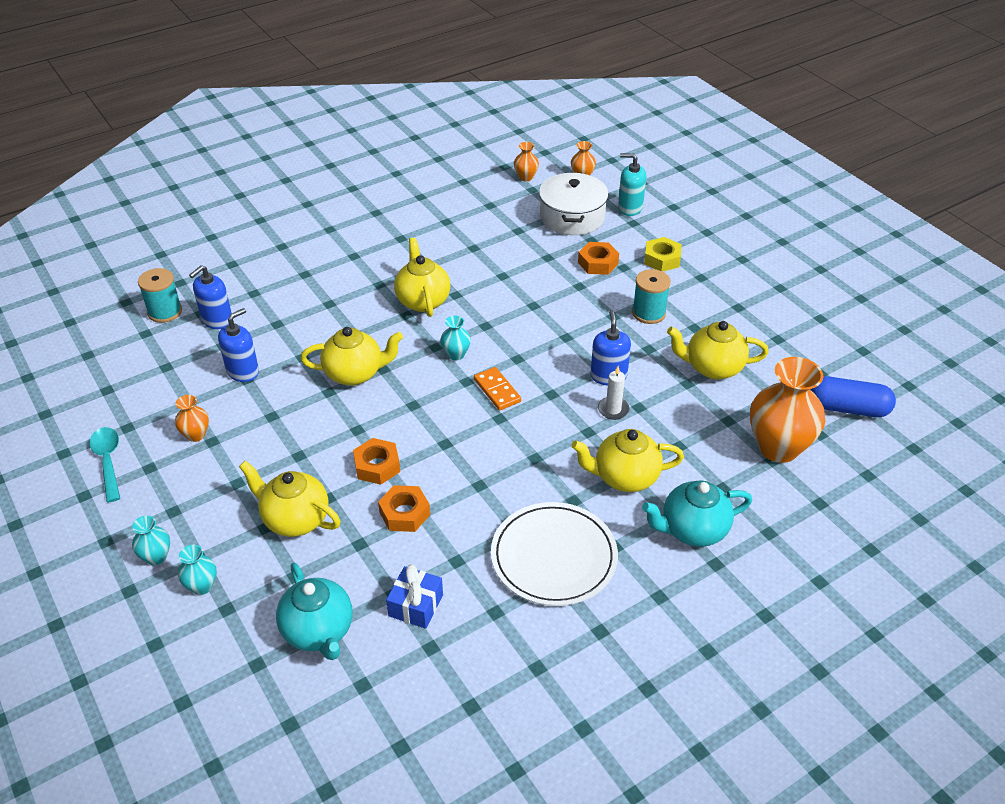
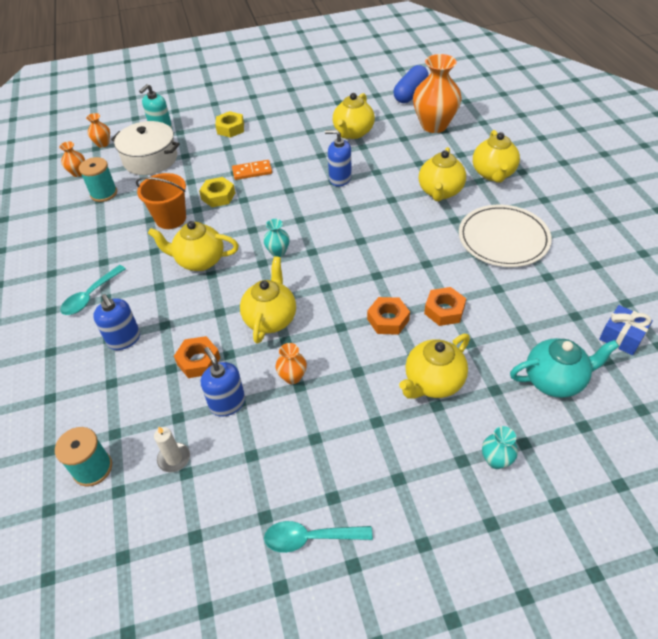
camera: 70 degrees left, 5 degrees up
(156, 557) = (454, 497): turquoise vase -> none
(196, 435) = (301, 451): orange vase -> orange vase (292, 377)
(217, 320) = (136, 419): blue soap dispenser -> blue soap dispenser (124, 339)
(353, 246) = (90, 296): none -> turquoise spoon
(415, 605) = (536, 318): blue gift -> blue gift (621, 337)
(480, 262) = (170, 218): none -> orange bucket
(497, 390) = (330, 236): orange domino -> orange domino (252, 171)
(530, 285) = (218, 196): none -> yellow nut
(597, 263) = (215, 158): orange nut -> orange nut (198, 361)
(613, 409) = (374, 183): white candle -> white candle (174, 458)
(648, 313) = (284, 147): turquoise spool -> turquoise spool (104, 193)
(692, 530) = (493, 174): turquoise teapot -> yellow teapot

